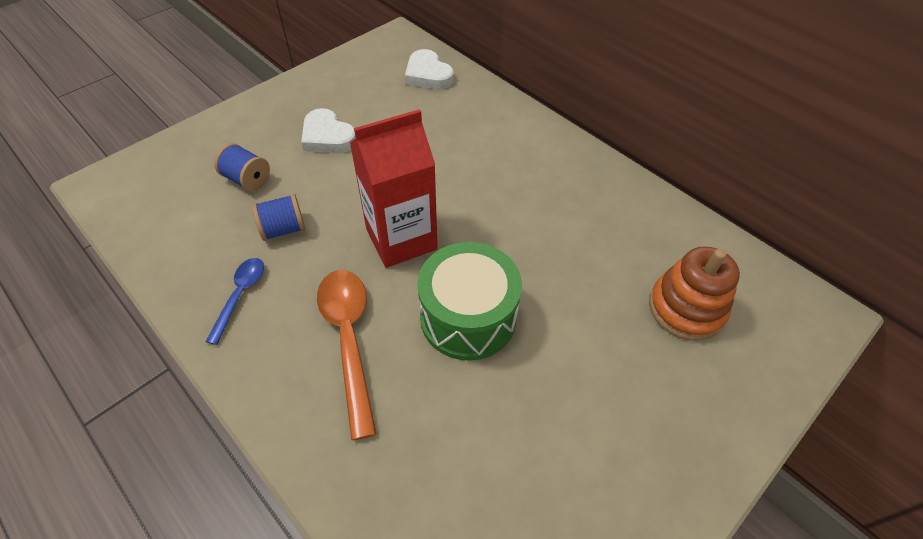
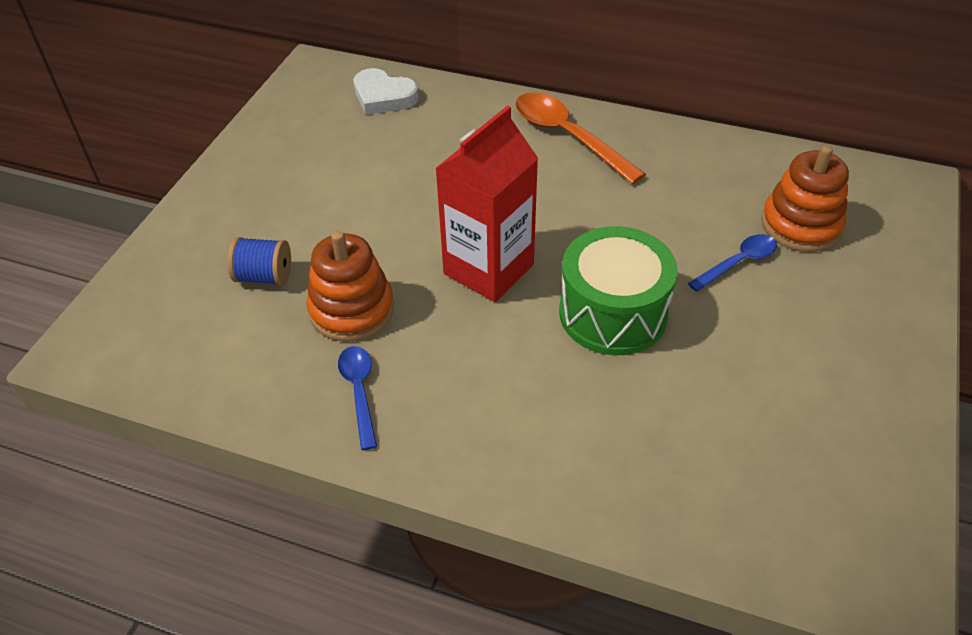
camera: 25 degrees left, 5 degrees down
(283, 229) = (351, 310): blue spool -> orange stacking toy
(327, 137) = (321, 199): white heart -> none
(349, 339) = (511, 382): orange spoon -> orange spoon (568, 137)
(604, 319) = (738, 262): none -> blue spoon

